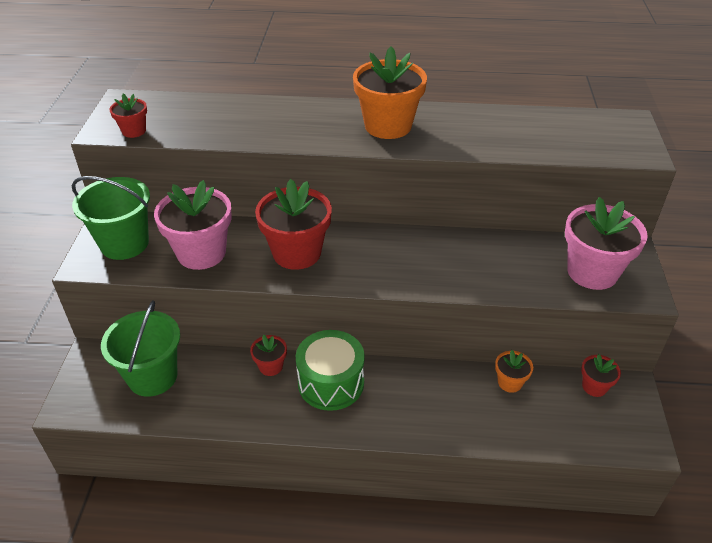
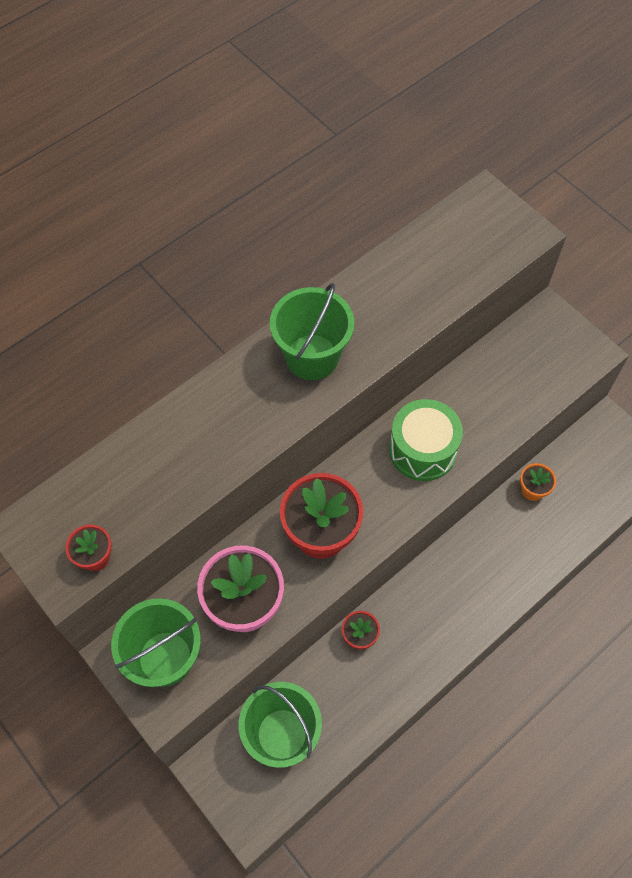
camera: 45 degrees left, 20 degrees up
(331, 383) = (418, 607): green drum -> green drum (422, 450)
(388, 126) = (312, 357): orange flower pot -> green bucket
(592, 272) = (544, 360): pink flower pot -> none
(594, 386) = (585, 442): red flower pot -> none

